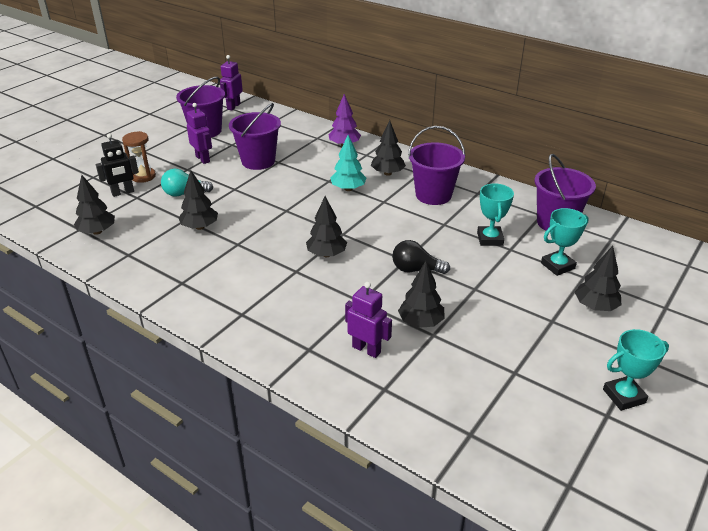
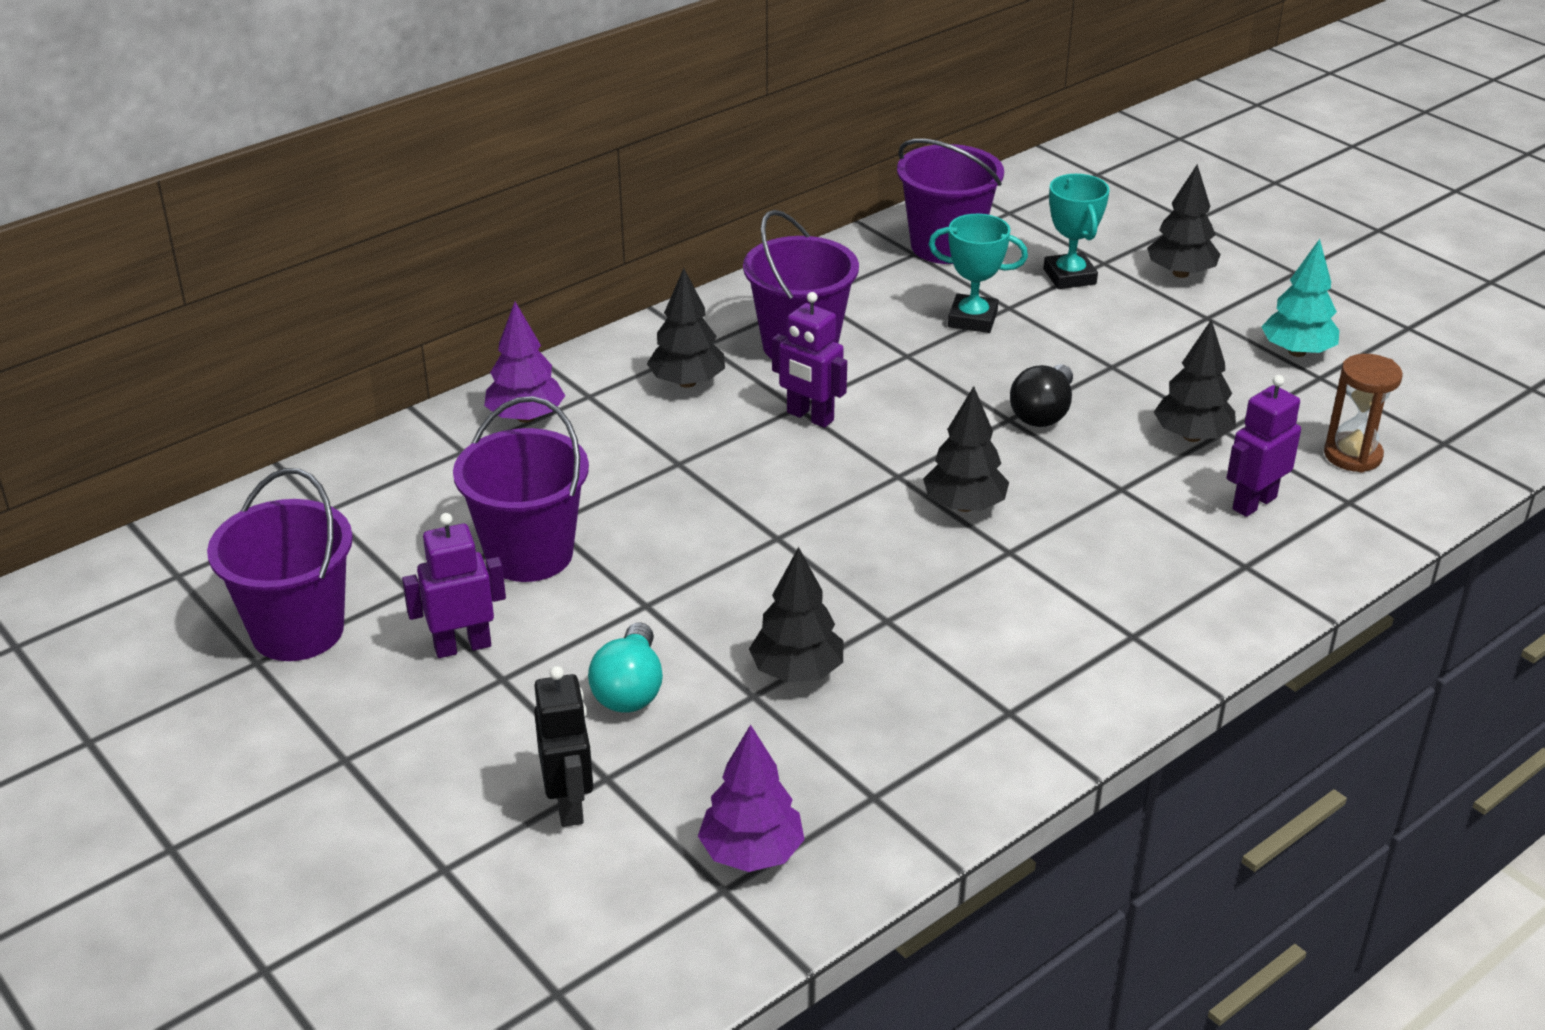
camera: 75 degrees left, 0 degrees up
(97, 232) = (751, 853): black tree -> purple tree
(143, 176) = (499, 762): brown hourglass -> brown hourglass (1352, 455)
(233, 106) = (175, 567): purple robot -> purple robot (810, 417)
(348, 189) = (726, 442): turquoise tree -> turquoise tree (1297, 352)
(624, 396) = (1373, 305): turquoise trophy -> none

